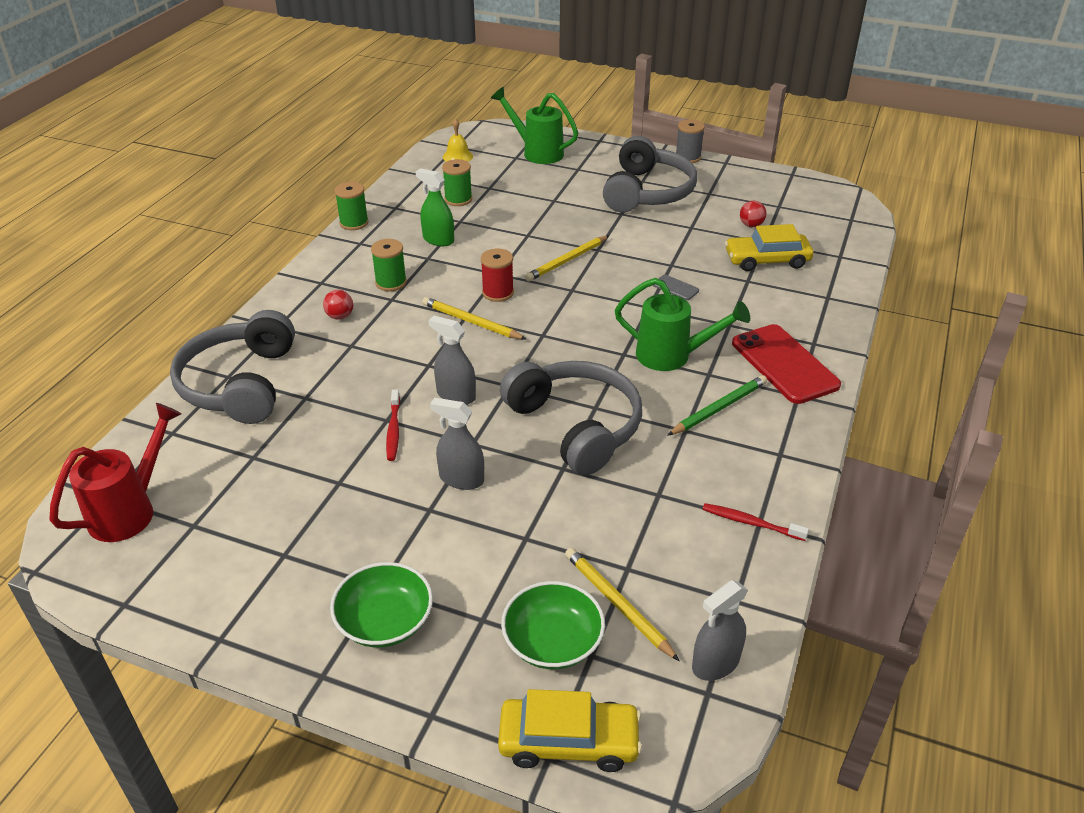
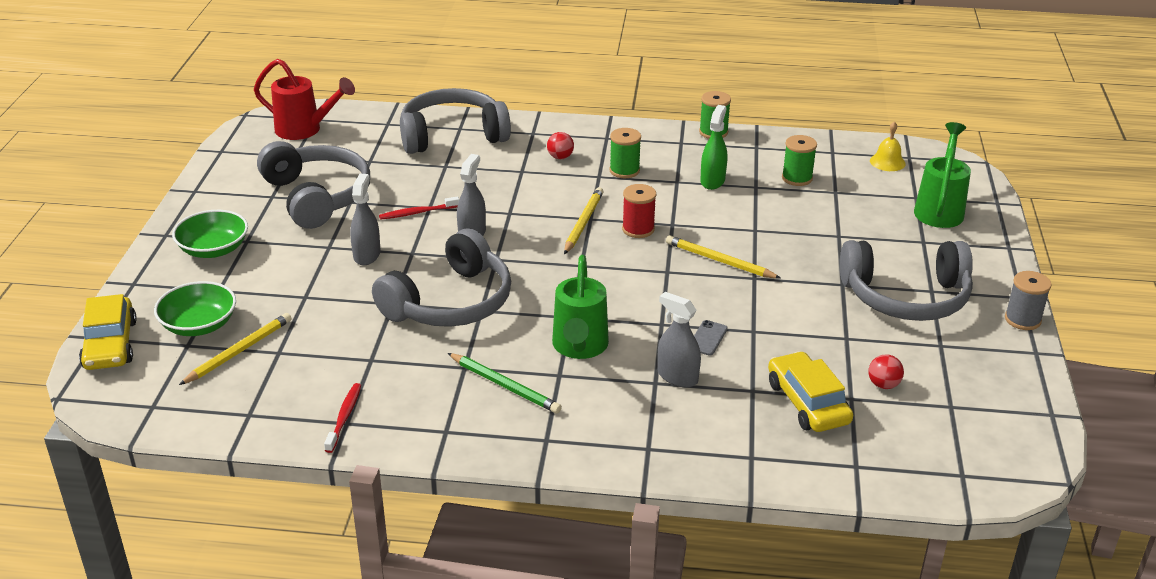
camera: 75 degrees right, 5 degrees down
(310, 511) = (317, 197): none -> grey headphones
(715, 663) = (182, 408): grey spray bottle -> grey spray bottle (677, 377)
(784, 364) = (597, 427): red phone -> none

